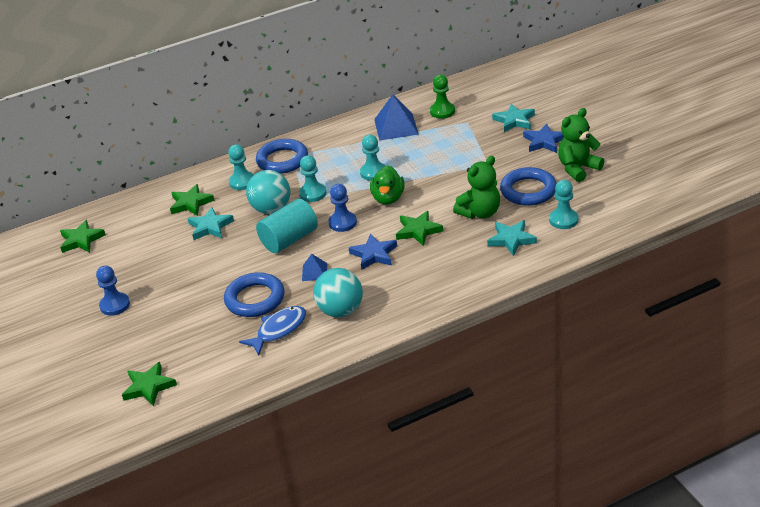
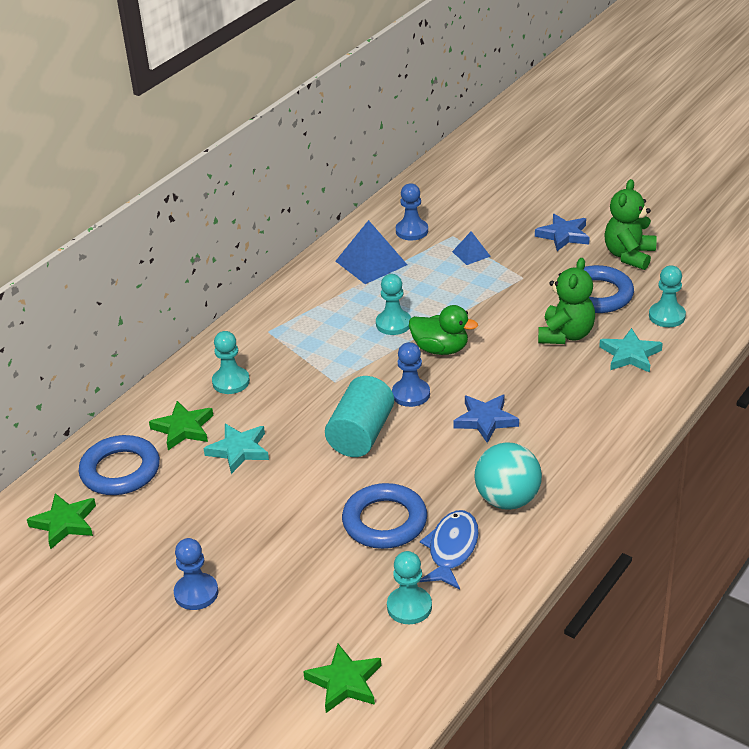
camera: 30 degrees left, 0 degrees up
(271, 209) = (302, 404): turquoise ball -> none
(282, 160) = (261, 340): blue ring -> blue ring (120, 471)
(312, 193) = (339, 370): turquoise pawn -> turquoise pawn (409, 607)
(314, 272) = (431, 464): blue pyramid -> blue pyramid (471, 254)
(388, 198) = (440, 349): green duck -> green duck turned 45 degrees counterclockwise
(418, 230) = (513, 376): green star -> none
(442, 111) = (412, 231): green pawn -> blue pawn
(514, 121) = (507, 221): turquoise star -> none

